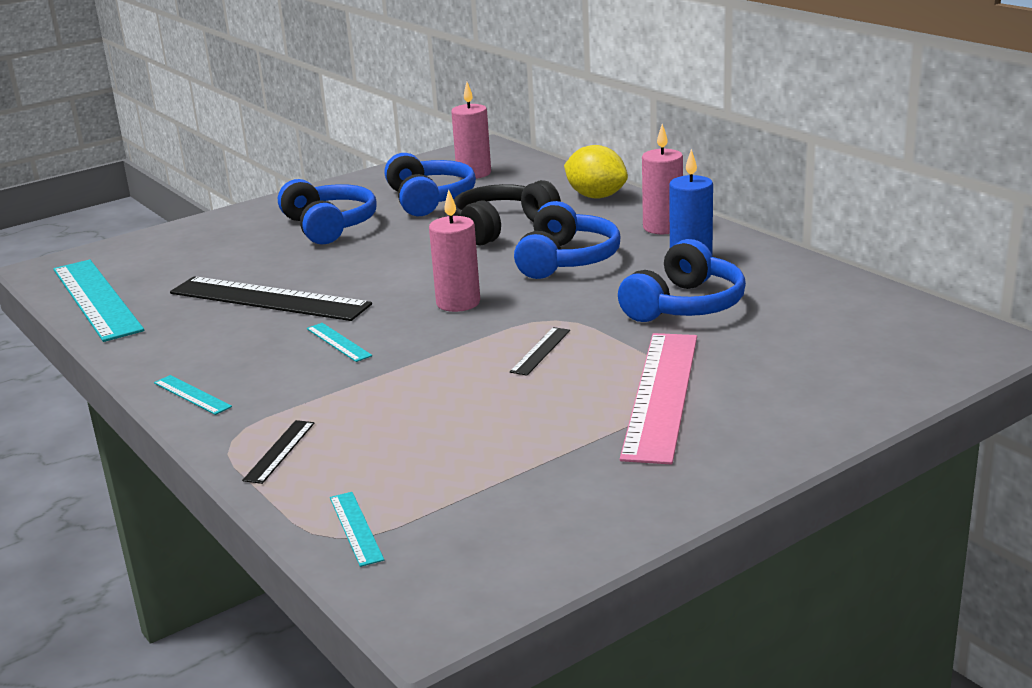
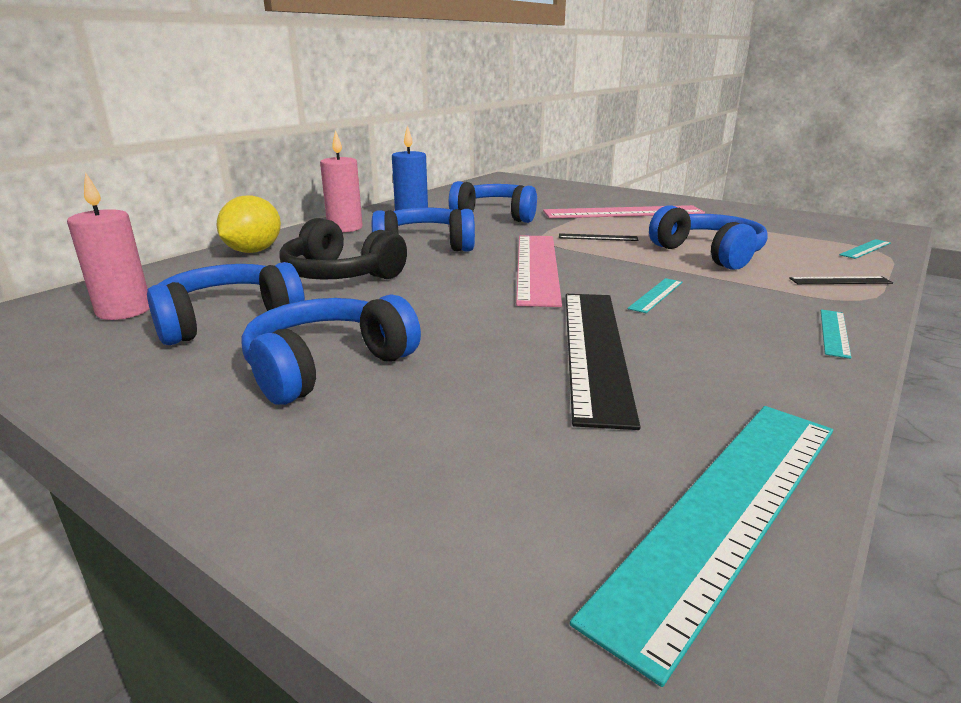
camera: 110 degrees left, 0 degrees up
(428, 403) = (709, 254): none -> blue headphones
(458, 303) = (536, 267): pink candle -> pink ruler

